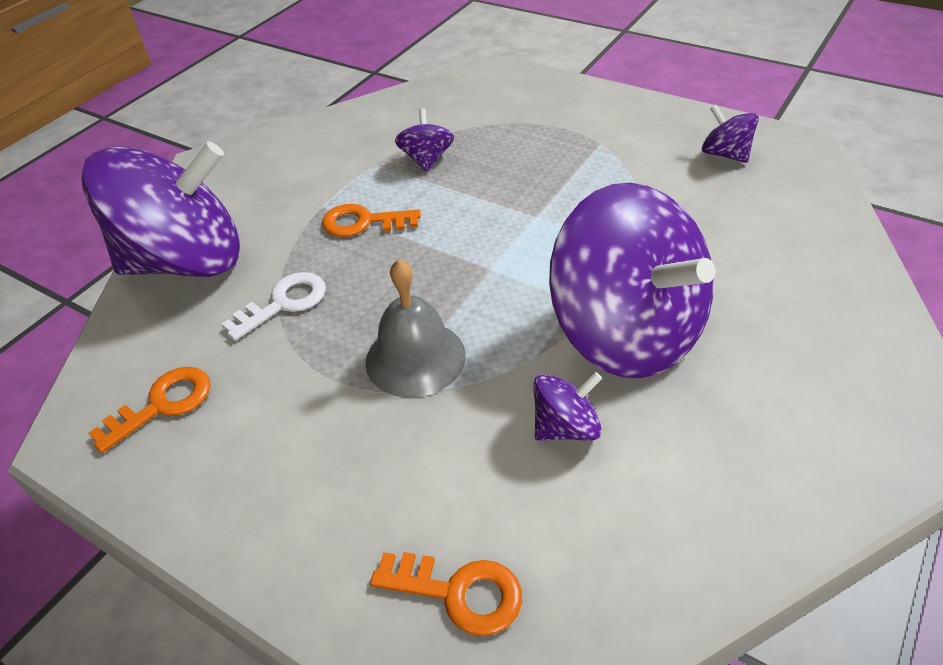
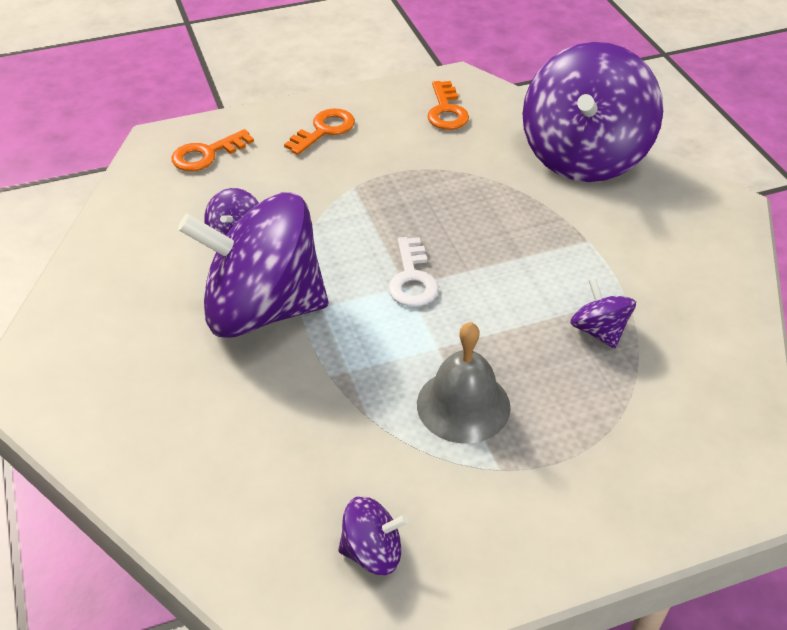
camera: 125 degrees right, 0 degrees up
(283, 303) = (485, 179): white key -> white key (412, 279)
(363, 222) = (539, 251): orange key -> orange key (324, 130)
(415, 358) = (364, 209): grey bell -> grey bell (463, 405)
(427, 159) = (599, 331): purple spinning top -> purple spinning top turned 150 degrees counterclockwise

